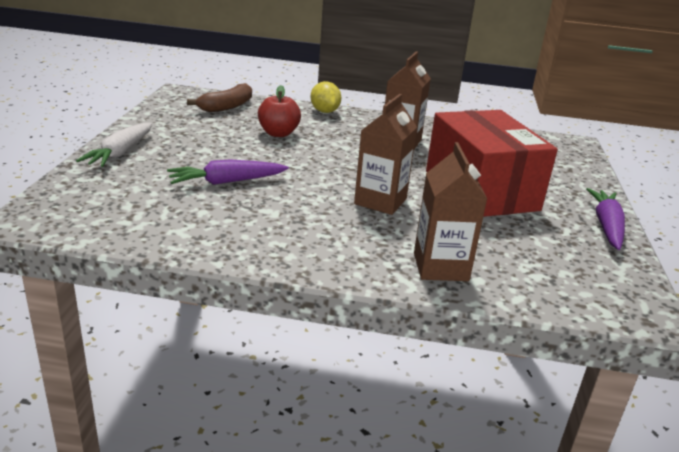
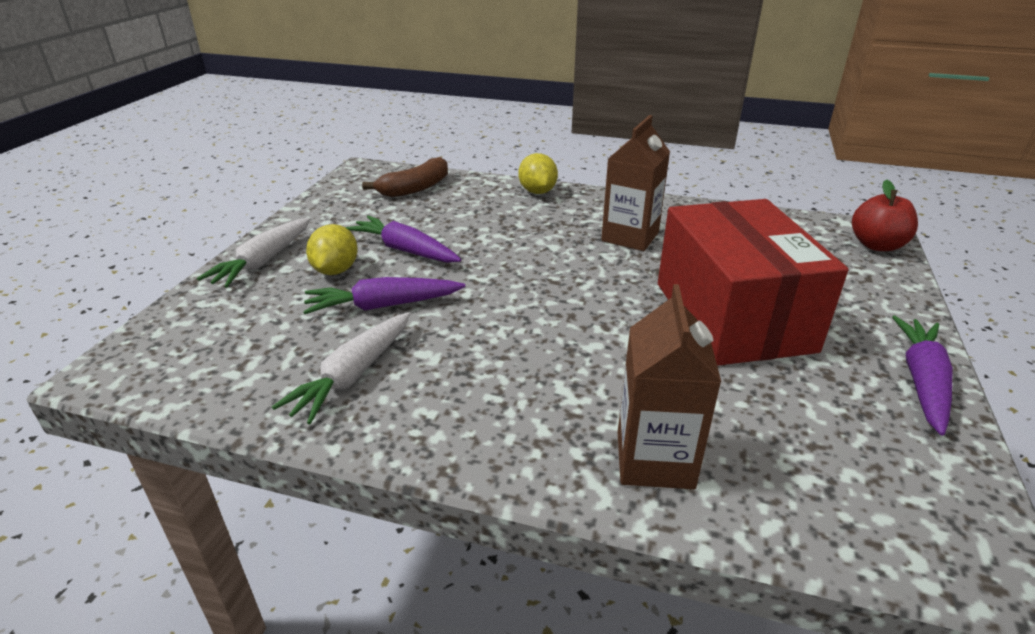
camera: 10 degrees right, 5 degrees up
(181, 159) = (335, 270): none -> yellow lemon
(218, 223) = (353, 375): none -> white carrot
(232, 147) = (405, 250): none -> purple carrot
(278, 133) = (470, 227): red apple -> red apple (877, 245)
(380, 201) = (585, 337): brown carton -> none

